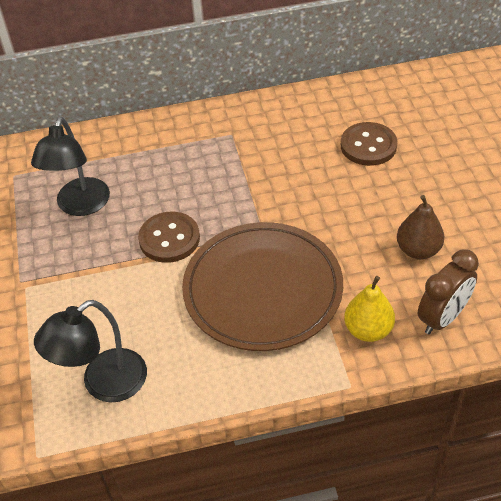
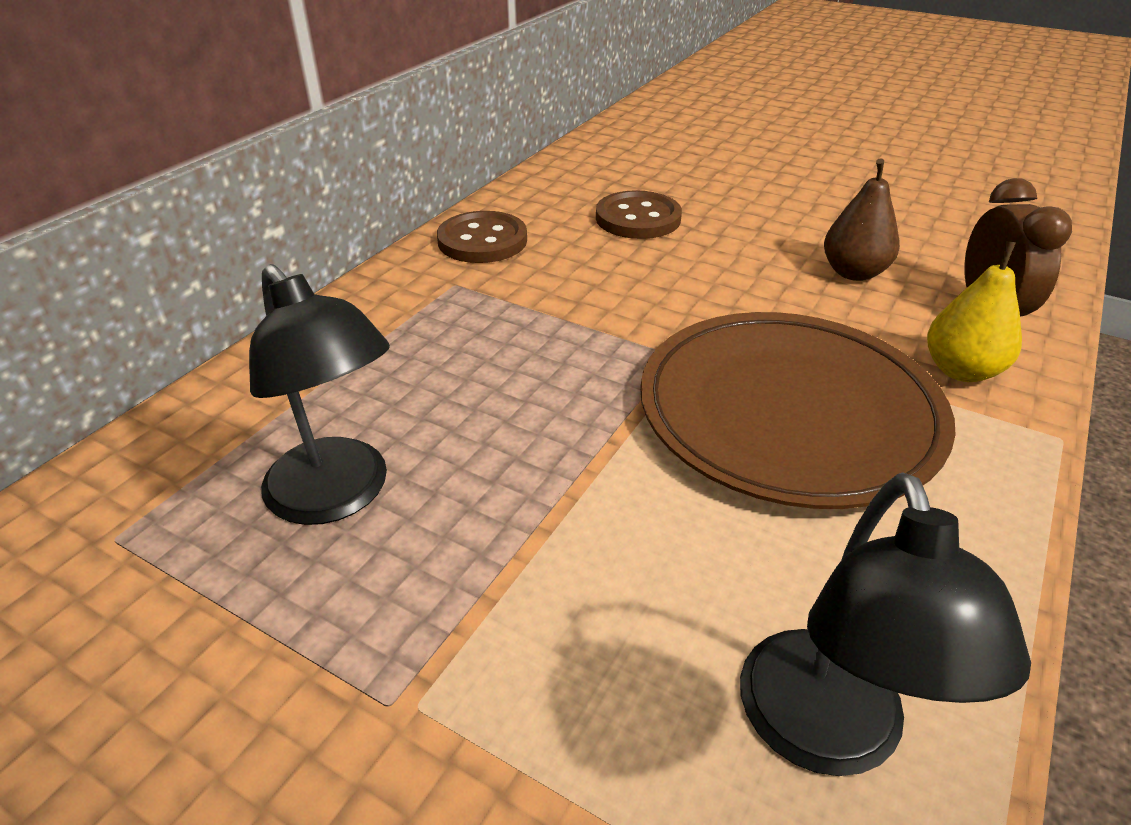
camera: 50 degrees left, 10 degrees down
(169, 239) = (565, 441): brown button -> brown button (482, 241)

